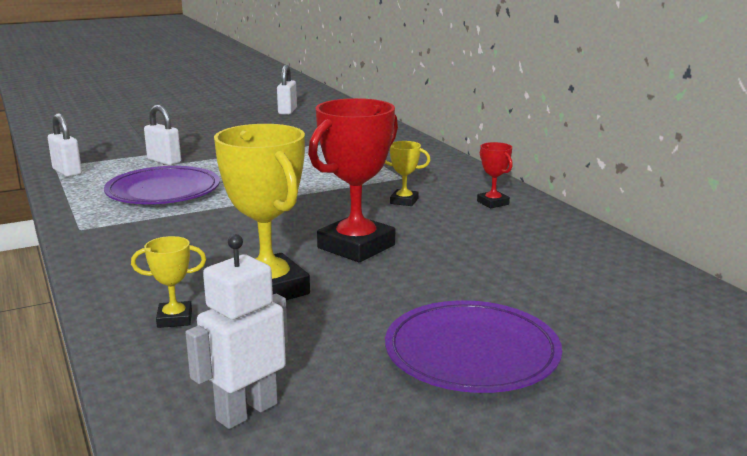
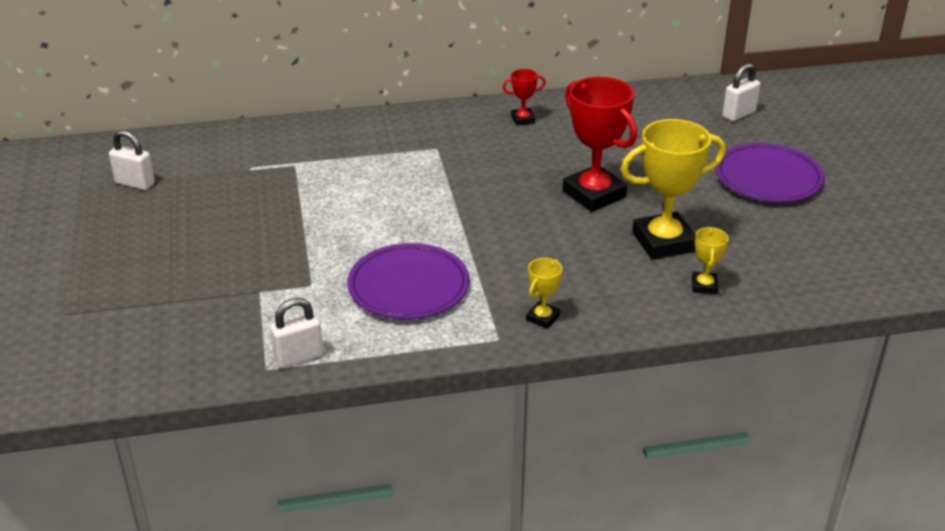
camera: 75 degrees left, 15 degrees up
(164, 161) = (298, 284): white padlock -> white padlock (738, 114)
(246, 411) = (827, 263): white robot -> none
(404, 201) = (500, 157): yellow trophy -> yellow trophy (542, 318)

